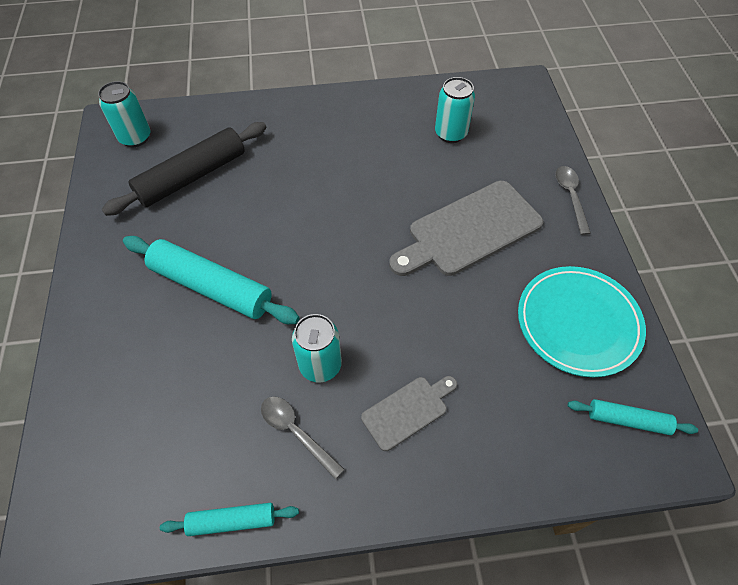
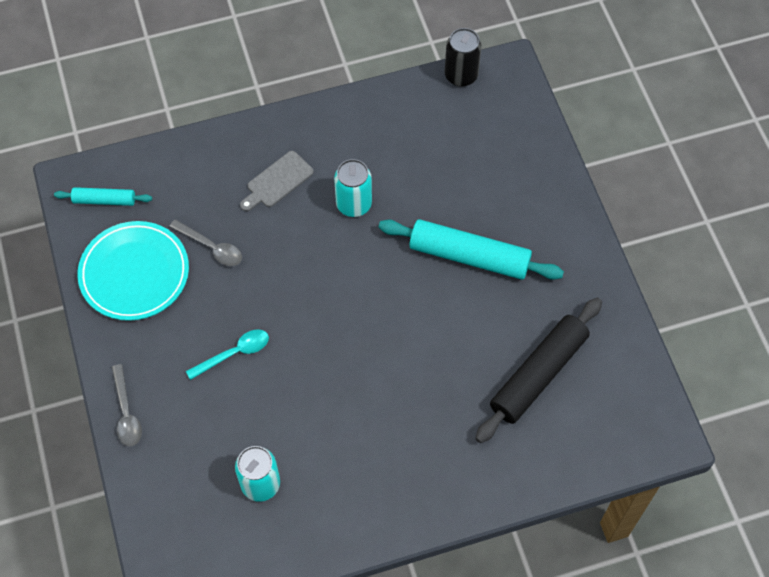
camera: 170 degrees right, 5 degrees up
(120, 540) = (461, 75): none -> black can
(135, 138) = (626, 418): turquoise can -> none
(232, 521) = (390, 96): turquoise rolling pin -> none
(296, 432) = (360, 154): grey spoon -> grey spoon (211, 247)
(469, 230) = (234, 353): grey cutting board -> turquoise spoon

